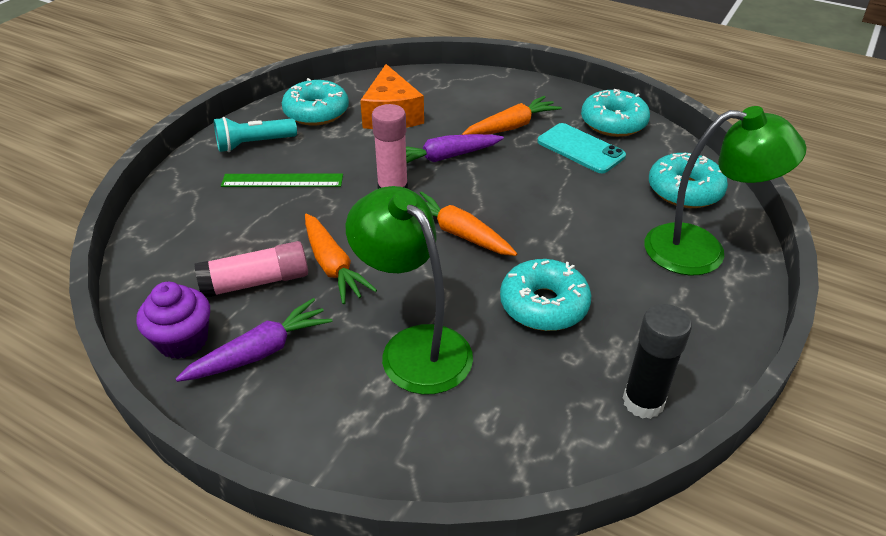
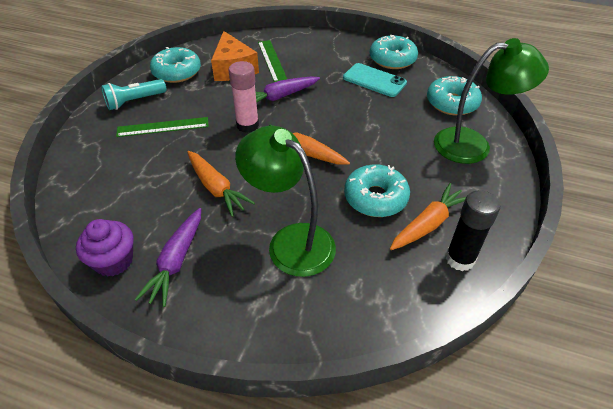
camera: 10 degrees left, 5 degrees up
(256, 282) = (160, 208): pink glue stick -> none
(260, 352) = (176, 261): purple carrot -> purple carrot turned 150 degrees clockwise
(446, 109) = (272, 60): none -> green ruler
(511, 127) = (322, 69): orange carrot -> orange carrot (428, 224)

